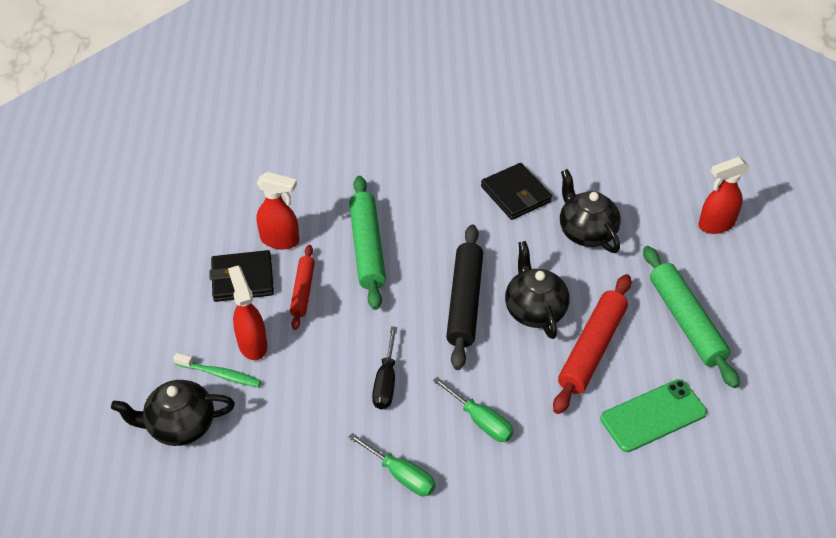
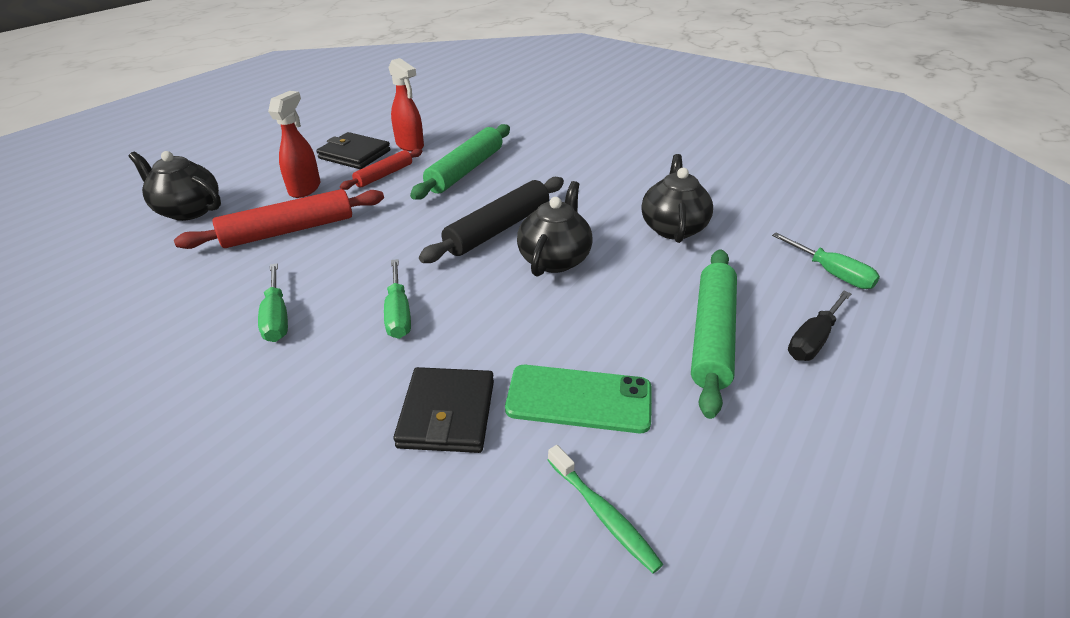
camera: 35 degrees right, 10 degrees down
(220, 374) = (258, 195): green toothbrush -> green toothbrush (603, 514)
(386, 382) = (361, 250): black screwdriver -> black screwdriver (813, 340)
(516, 194) = (632, 183): black wallet -> black wallet (447, 413)
(592, 349) = (577, 311): red rolling pin -> red rolling pin (289, 231)
(716, 225) = (831, 273): red spray bottle -> green screwdriver

